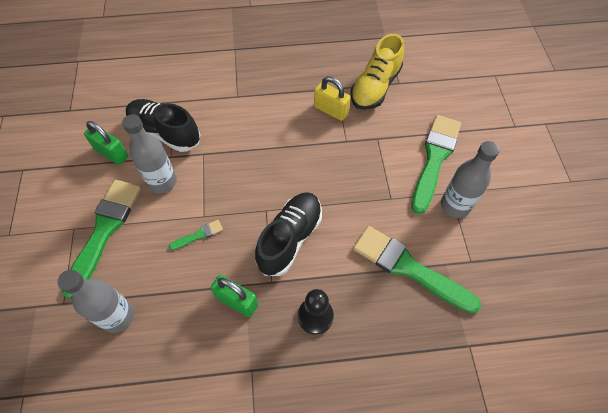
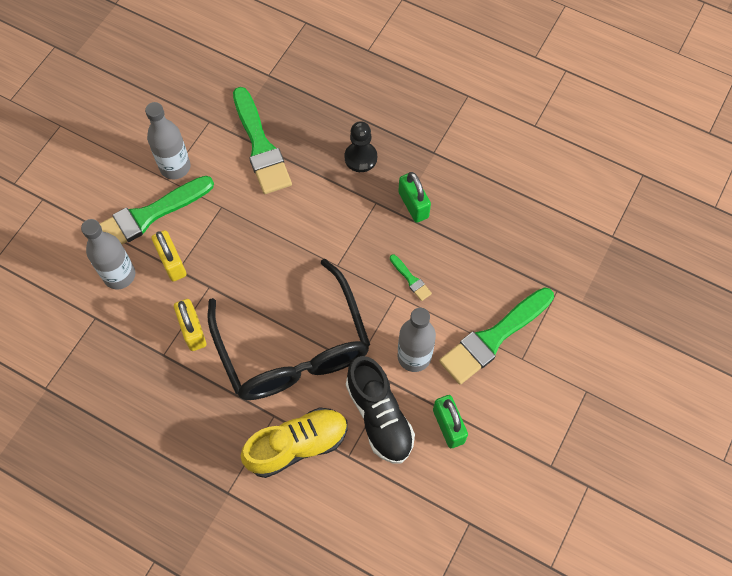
camera: 145 degrees left, 5 degrees up
(117, 316) = (515, 251): grey bottle -> grey bottle (119, 275)
(199, 235) = (411, 279): green brush -> green brush turned 135 degrees counterclockwise
(255, 138) = (293, 347): none -> black glasses
(290, 238) = (335, 227): black shoe -> none
(375, 87) = (123, 328): yellow shoe -> yellow shoe (297, 445)
(385, 140) = (172, 263): none -> yellow padlock

